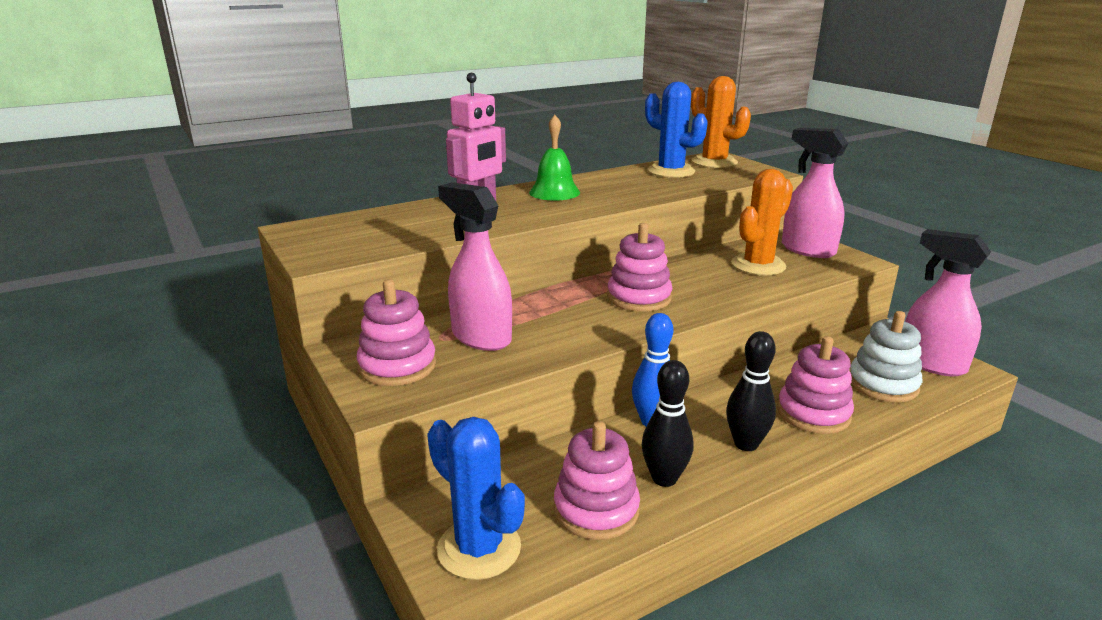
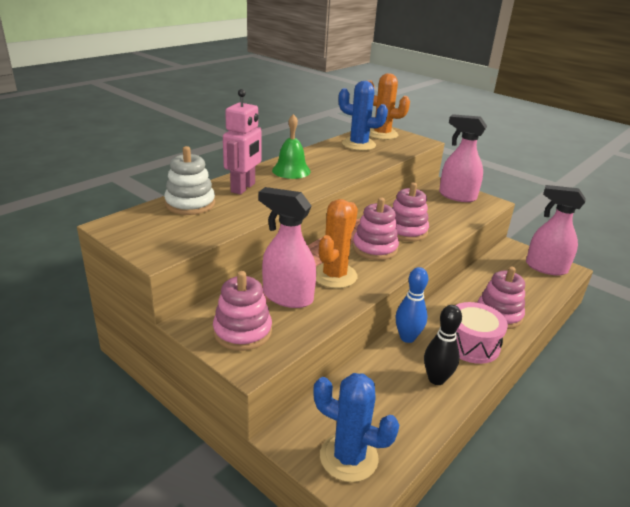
camera: 20 degrees left, 5 degrees up
(596, 510) = (407, 411): pink stacking toy -> pink stacking toy (406, 231)
(746, 444) = (471, 344): black bowling pin -> pink drum
(758, 265) = (434, 212): orange cactus -> orange cactus (334, 276)
(883, 384) = (526, 287): white stacking toy -> white stacking toy (190, 204)

